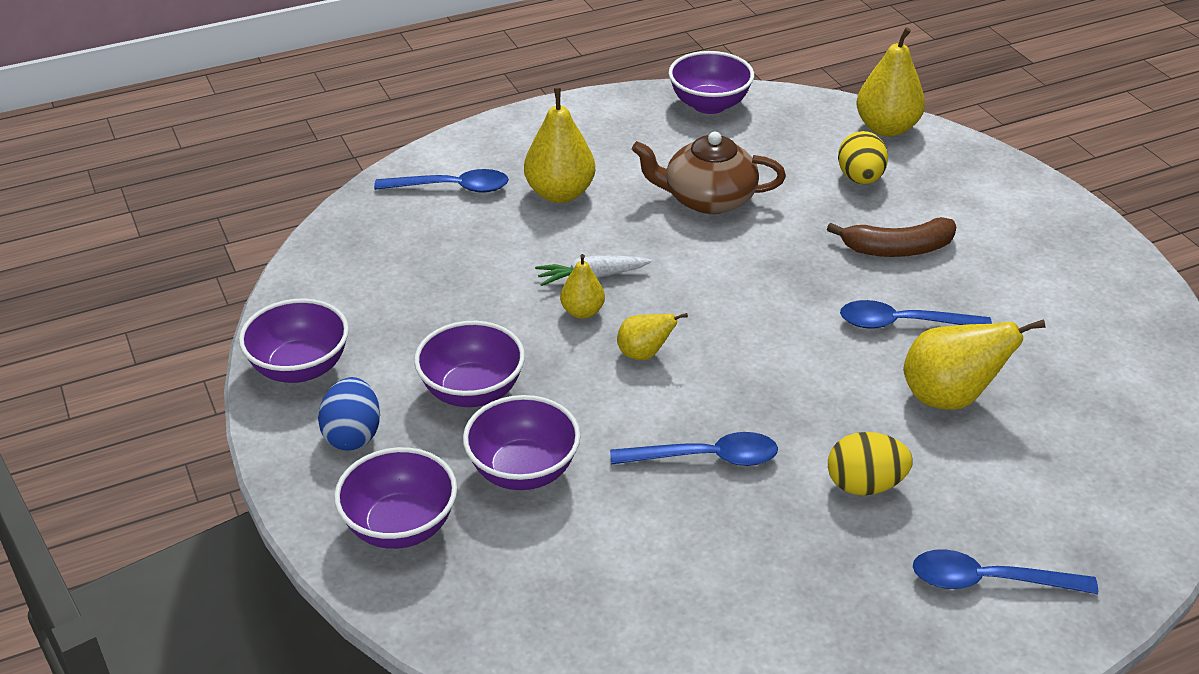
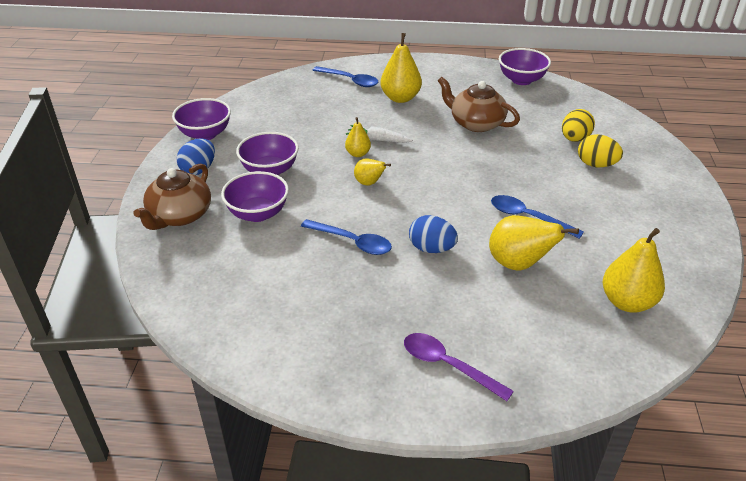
camera: 30 degrees right, 0 degrees up
(400, 526) = (179, 215): purple bowl -> brown teapot
(821, 422) = (431, 248): none -> blue egg
(864, 485) = (425, 288): yellow egg -> yellow egg (596, 164)
(886, 128) = (616, 119): yellow pear -> yellow pear (627, 302)
(897, 249) = (562, 180): brown banana -> none
(988, 581) = (448, 365): blue spoon -> purple spoon

